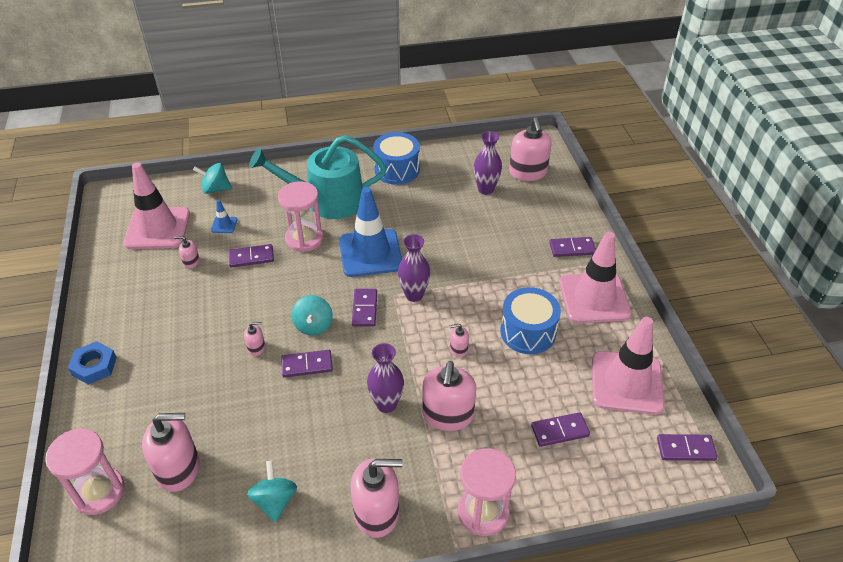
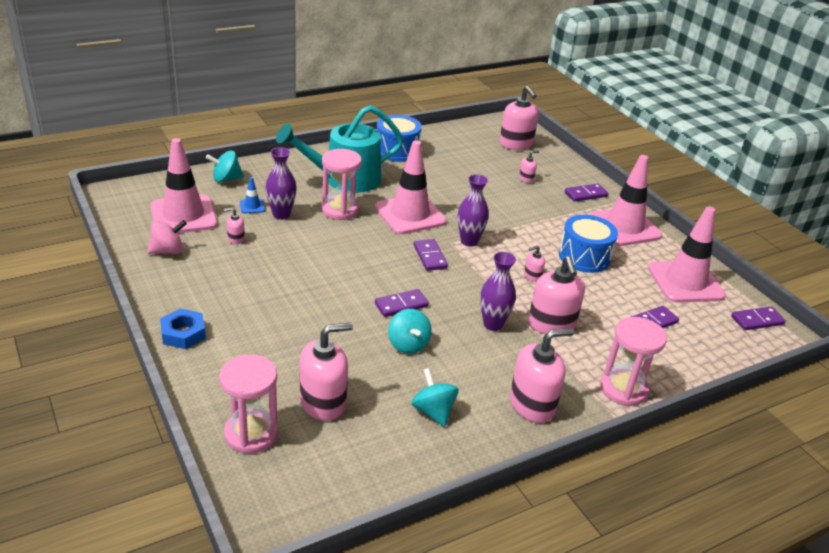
camera: 20 degrees left, 10 degrees down
(125, 268) = (167, 251): none -> pink spinning top
(251, 257) = (296, 229): purple domino -> none
(256, 348) = (344, 298): pink soap dispenser -> pink soap dispenser (526, 178)
(313, 326) = (389, 274): turquoise spinning top -> turquoise spinning top (408, 345)
(370, 253) = (410, 214): blue traffic cone -> pink traffic cone
(486, 189) = (486, 159): purple vase -> purple vase (281, 215)

